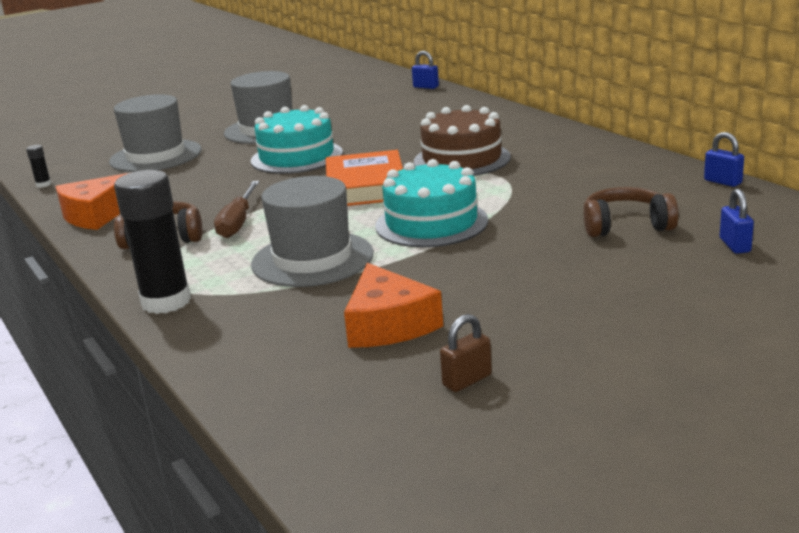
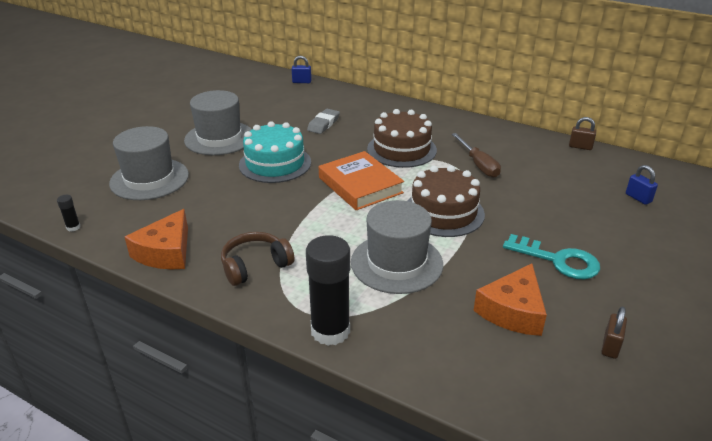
camera: 30 degrees left, 10 degrees up
(238, 222) = (300, 238): brown screwdriver -> brown screwdriver (478, 164)
(388, 324) = (513, 311): orange cheese -> orange cheese turned 75 degrees clockwise
(399, 127) = (323, 124): none -> grey eraser
(431, 223) = (443, 212): turquoise cake -> brown cake
(517, 289) = (558, 260): none -> turquoise key
(626, 226) = (564, 193): brown headphones -> none
(722, 182) = (580, 147): blue padlock -> brown padlock

